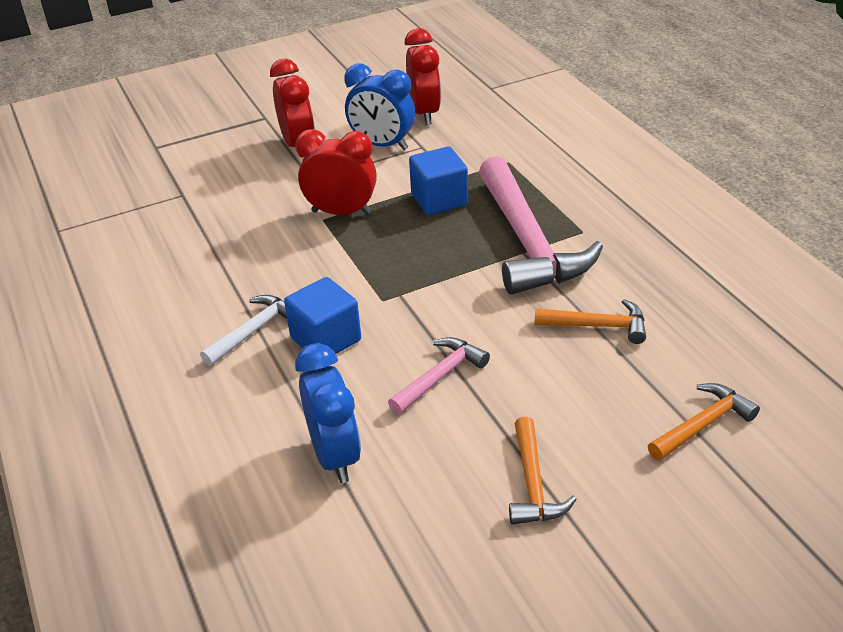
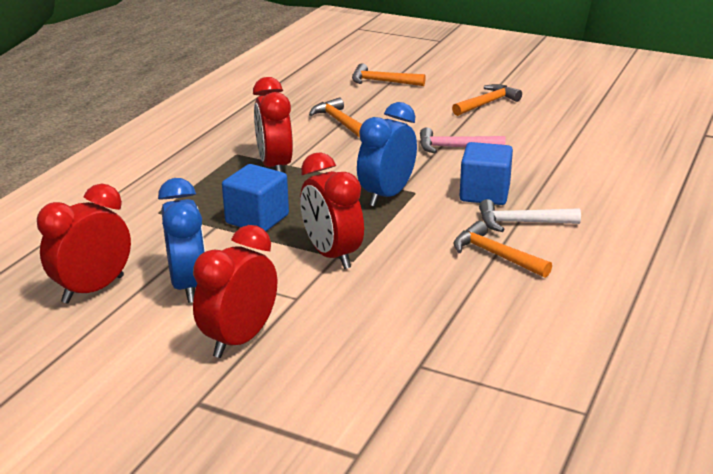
camera: 130 degrees left, 10 degrees down
(234, 288) = (495, 255): none -> orange hammer
(335, 456) = (561, 152): blue clock -> blue clock (386, 195)
(528, 242) = (275, 166): pink hammer -> red clock

